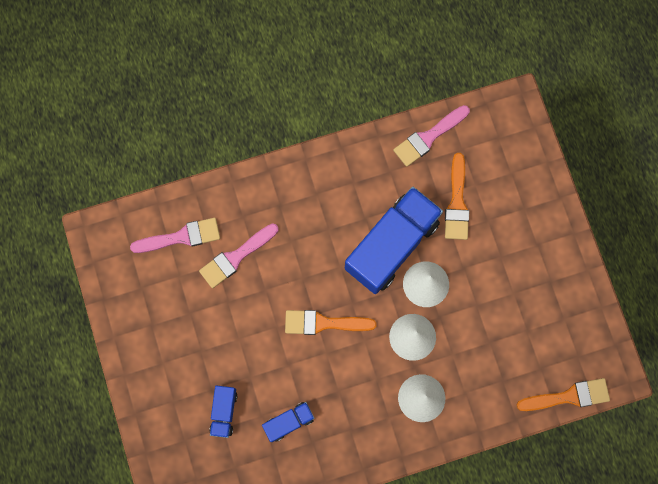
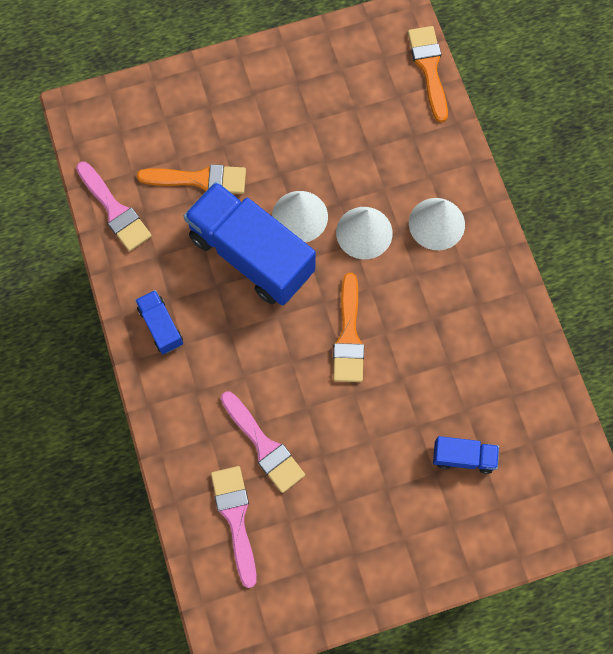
camera: 90 degrees left, 5 degrees down
(289, 422) = (472, 377): blue truck -> blue truck (161, 326)

